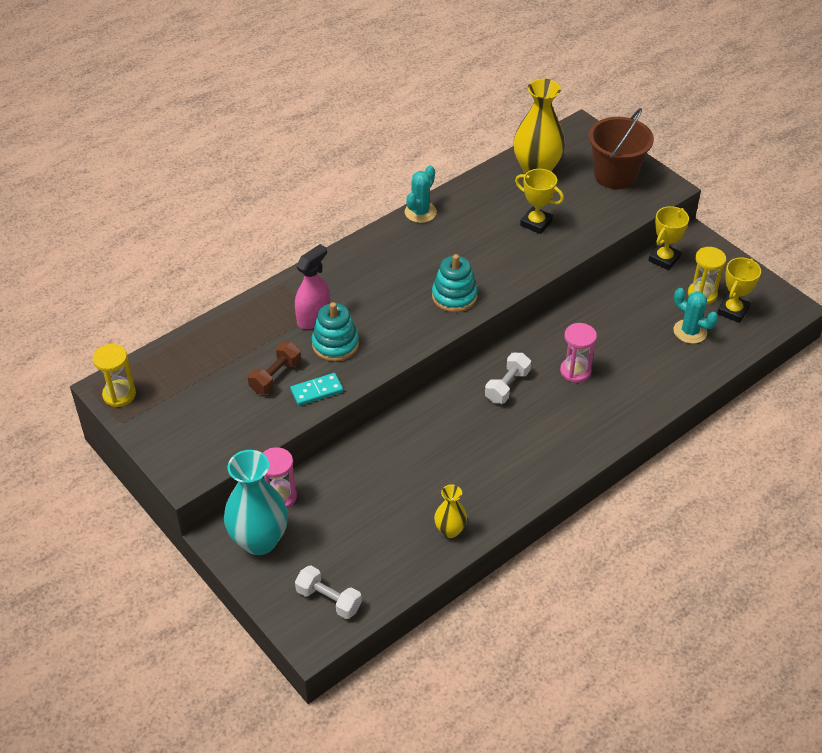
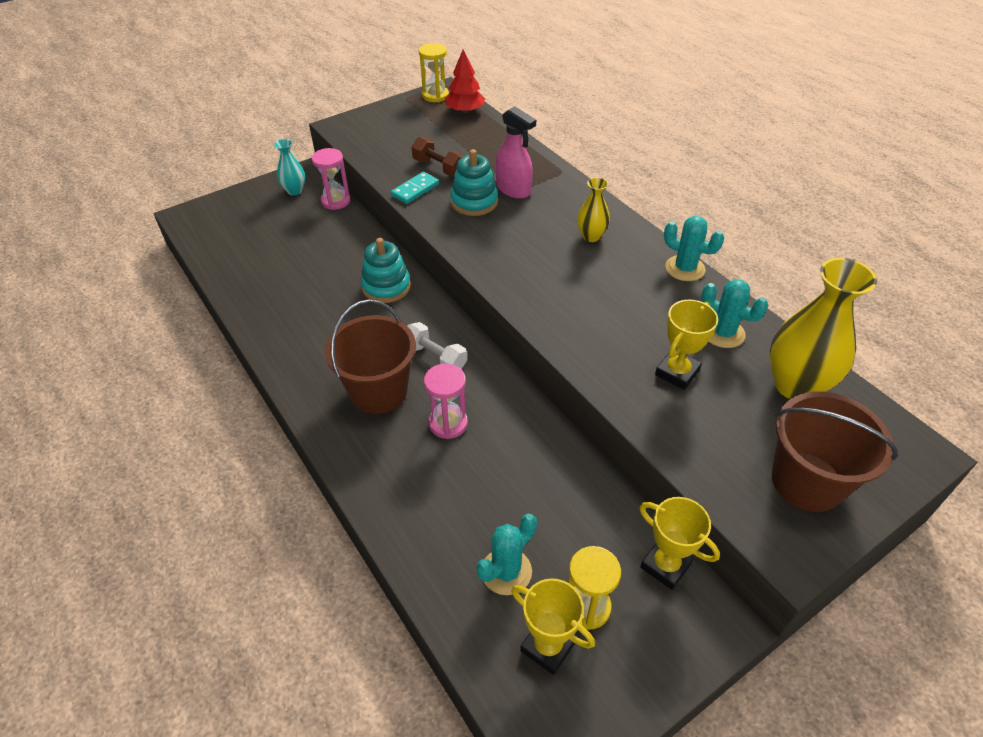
camera: 95 degrees right, 0 degrees up
(158, 365) = (465, 111): none -> red tree
(259, 540) = (294, 191): turquoise vase -> turquoise vase, size x0.52
(316, 391) = (415, 190): turquoise domino -> turquoise domino turned 60 degrees clockwise
(329, 600) = (219, 225): white dumbbell -> none
(450, 530) = (258, 299): yellow vase -> yellow vase (591, 236)
(454, 296) = (538, 287): turquoise stacking toy -> turquoise stacking toy (386, 287)
(491, 198) = (723, 333): none -> turquoise cactus
(551, 418) = (379, 391): none -> brown bucket

